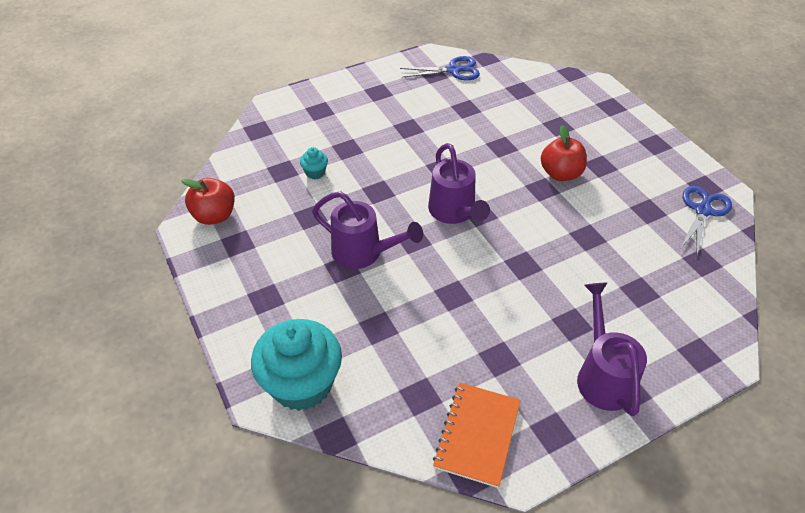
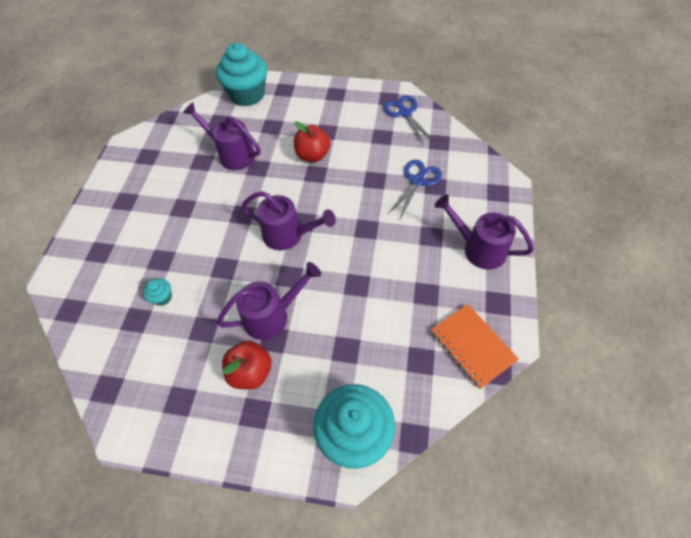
camera: 50 degrees left, 10 degrees up
(214, 216) = (132, 402): red apple -> red apple (251, 372)
(454, 70) = (157, 142): blue scissors -> blue scissors (417, 181)
(496, 121) = (232, 154): none -> purple watering can
(572, 87) = (247, 95): none -> turquoise cupcake

